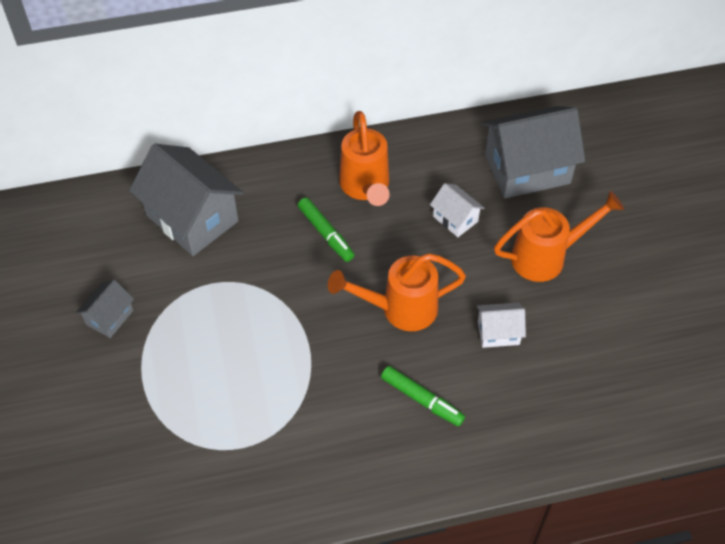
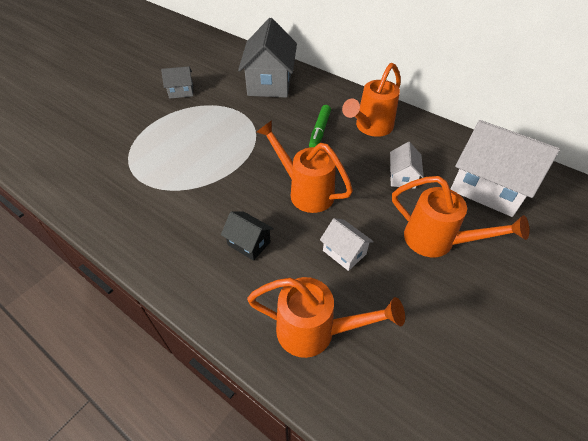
camera: 50 degrees right, 5 degrees down
(422, 399) = (249, 243): green marker -> black house
(527, 169) = (488, 188): grey house -> white house
(556, 411) = (316, 331): none -> orange watering can

